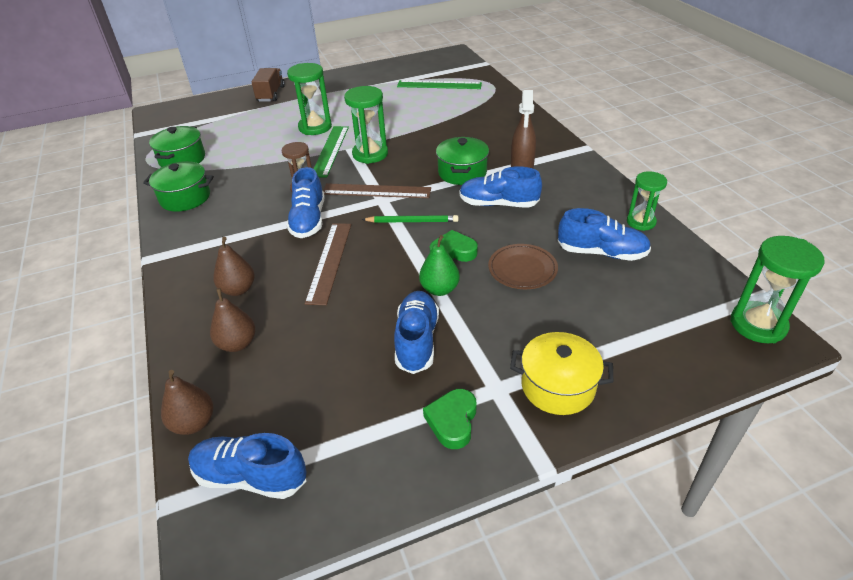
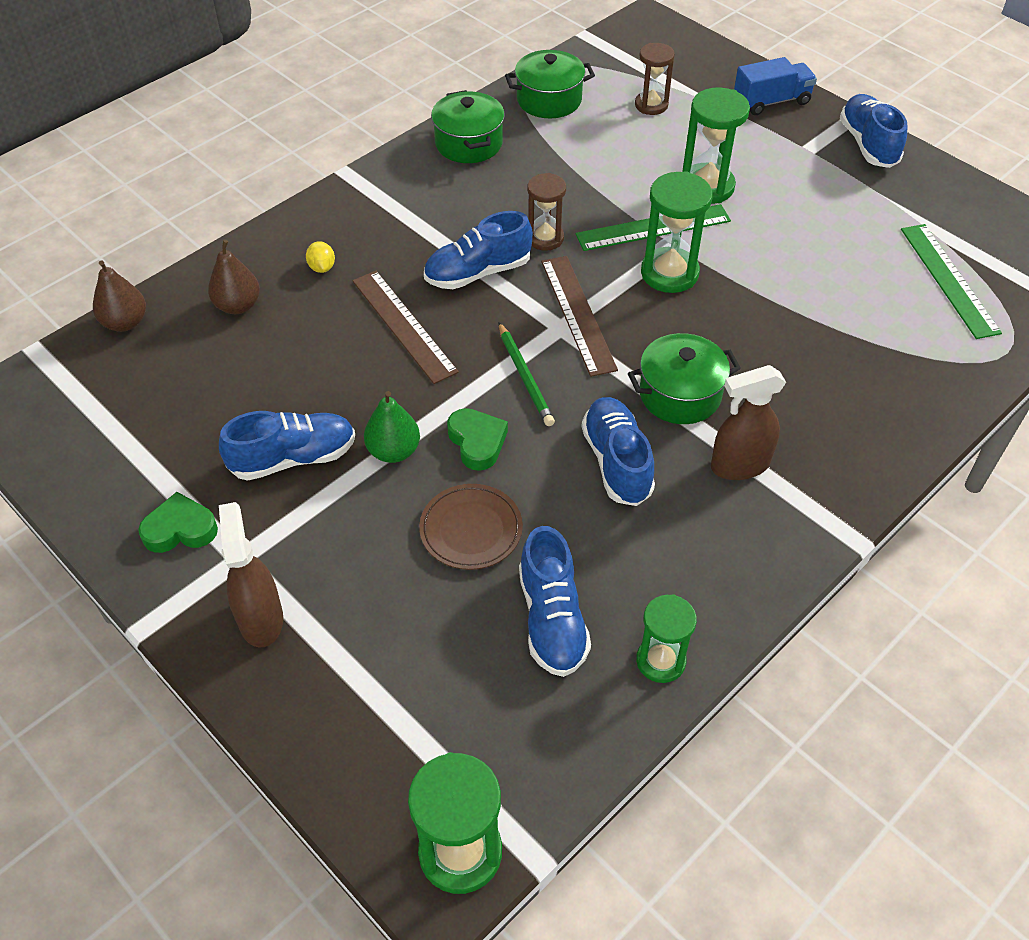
camera: 65 degrees right, 10 degrees up
(230, 127) = (651, 105): none -> brown hourglass
(238, 289) = (322, 267): brown pear -> yellow lemon
(251, 476) = (74, 392): blue shoe -> blue shoe (868, 144)
(271, 94) = (771, 101): brown truck -> blue truck
(329, 261) = (403, 325): brown ruler -> brown ruler turned 75 degrees clockwise
(558, 386) = (261, 618): yellow pot -> brown spray bottle

